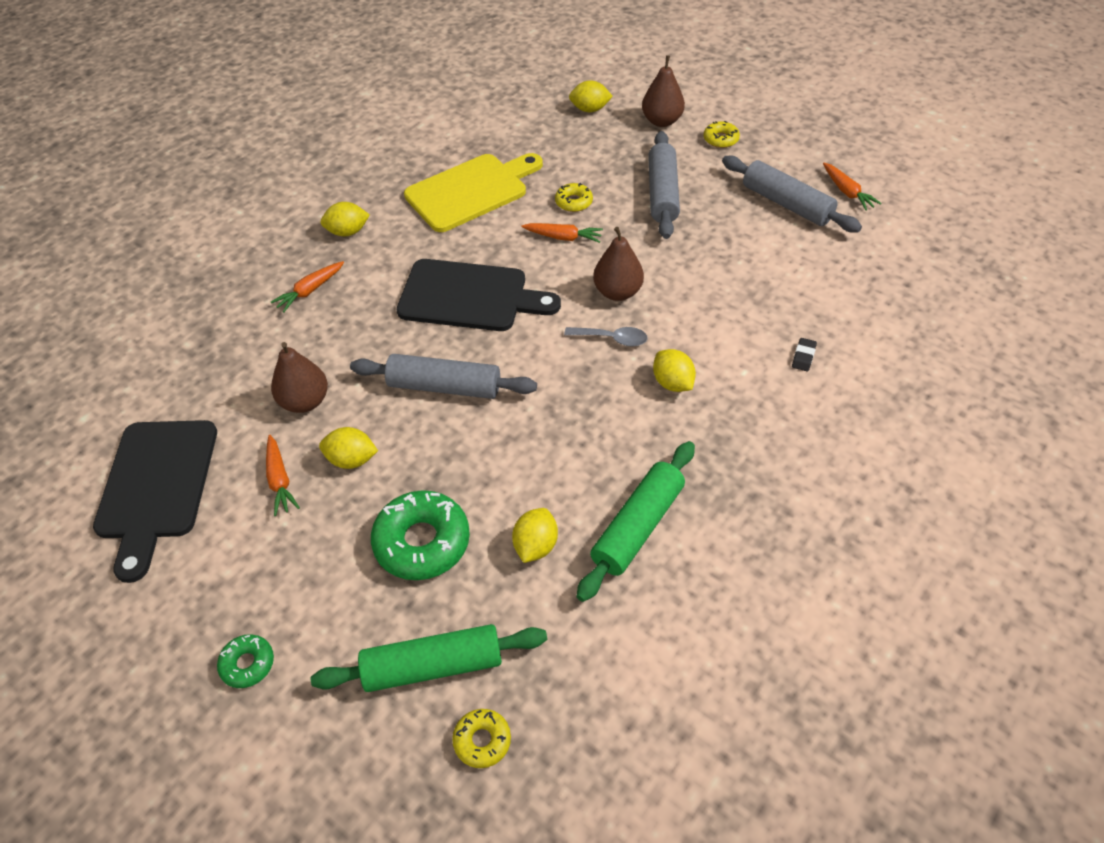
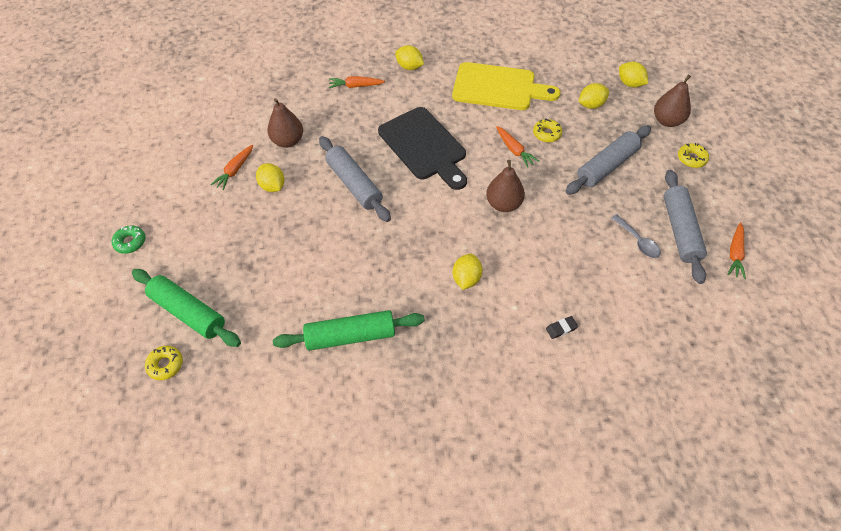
camera: 45 degrees right, 5 degrees up
(156, 486) = (190, 132): black cutting board -> none
(422, 542) = (252, 252): green donut -> none
(535, 546) = (295, 300): yellow lemon -> yellow lemon (591, 105)
(611, 339) = (466, 227): grey spoon -> grey spoon (637, 241)

